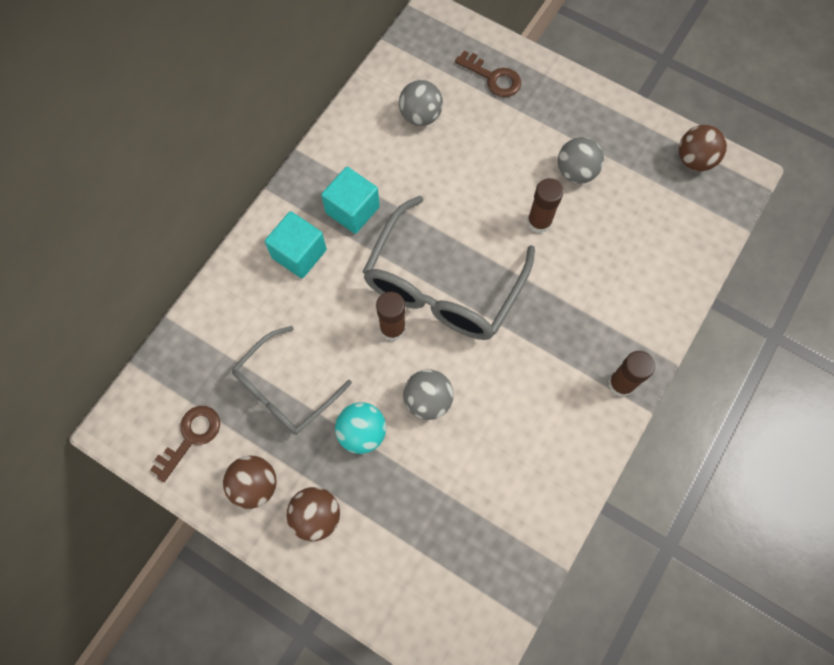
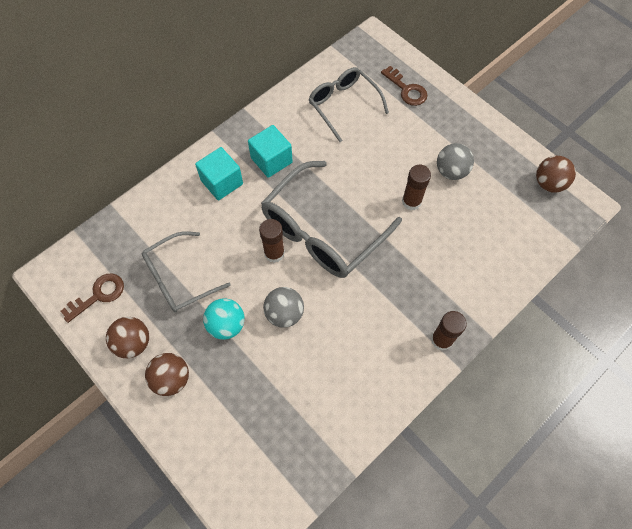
camera: 15 degrees right, 5 degrees down
(420, 116) = (343, 105): grey ball -> grey glasses

